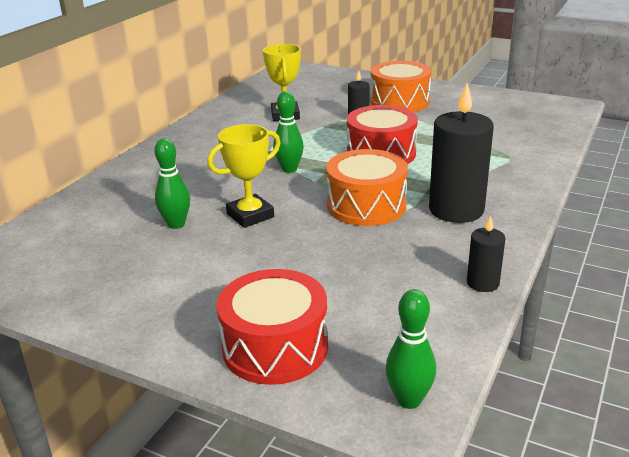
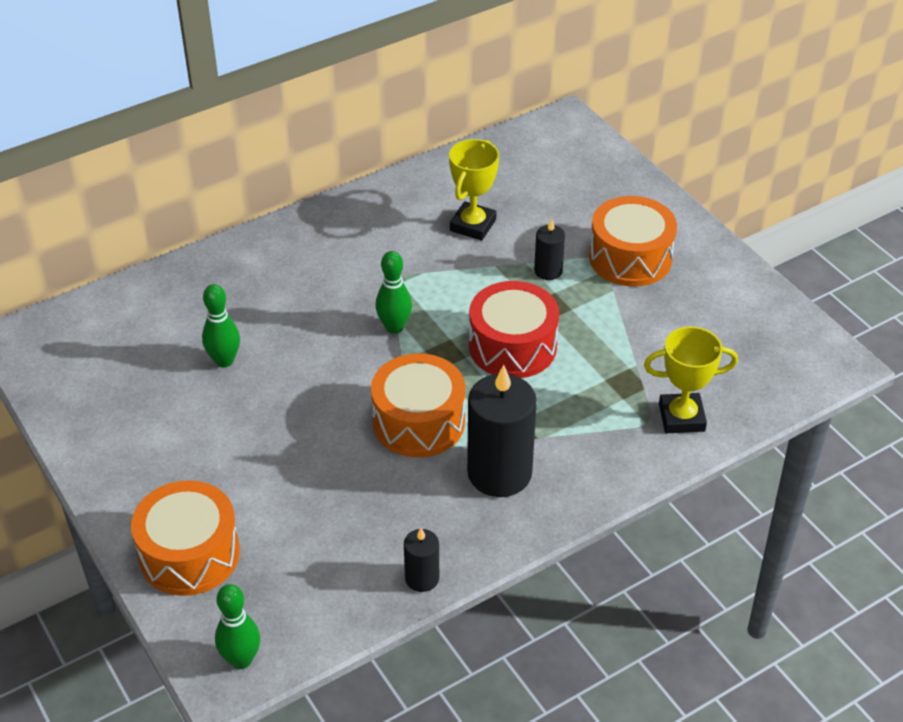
camera: 30 degrees right, 15 degrees up
(250, 215) = (298, 381): yellow trophy -> yellow trophy (681, 417)
(275, 347) = (189, 554): red drum -> orange drum

